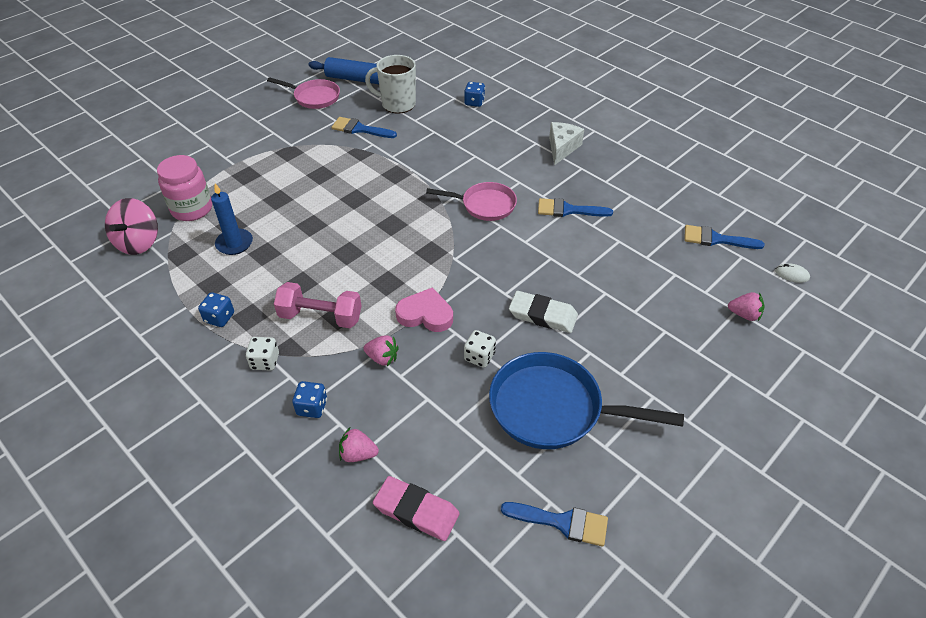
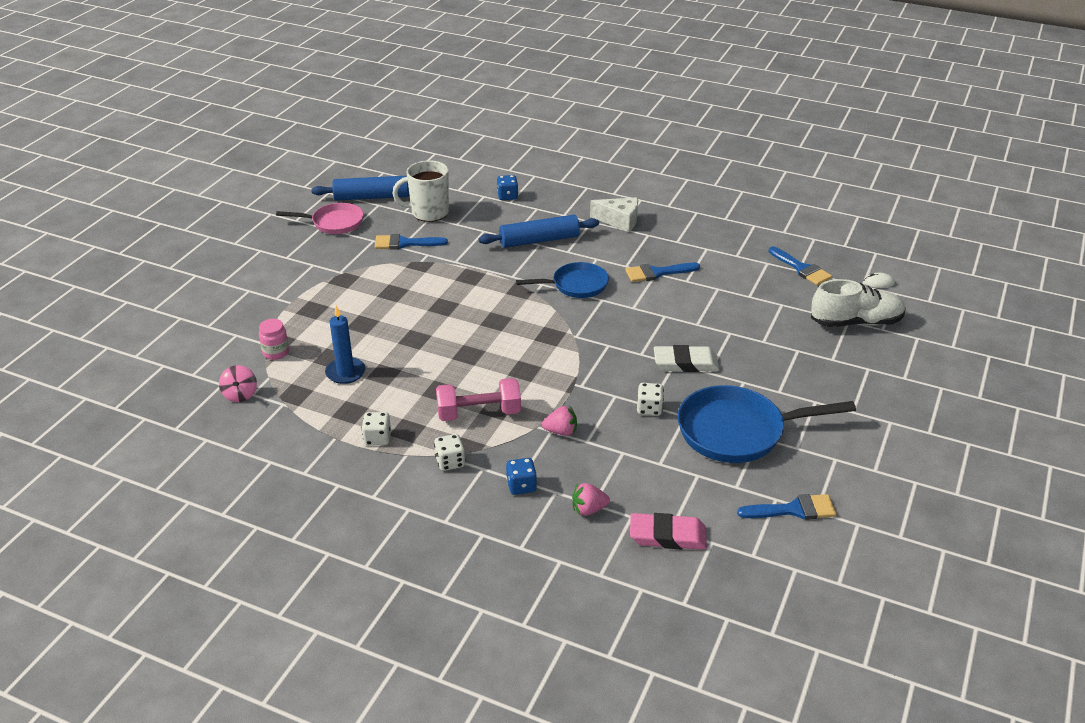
camera: 20 degrees left, 10 degrees down
(139, 242) = (240, 395): pink spinning top -> pink spinning top, size x0.60
(192, 209) = (276, 352): pink jar -> pink jar, size x0.58
(219, 318) = (377, 438): blue dice -> white dice
(425, 314) = (578, 387): pink heart -> none
(477, 152) = (539, 240): none -> blue rolling pin
(485, 205) = (576, 285): pink pan -> blue pan
(562, 148) = (619, 221): white cheese -> white cheese turned 105 degrees clockwise
(716, 239) = (801, 268): blue brush -> blue brush turned 120 degrees counterclockwise
(744, 315) = (856, 322): pink strawberry -> white shoe

